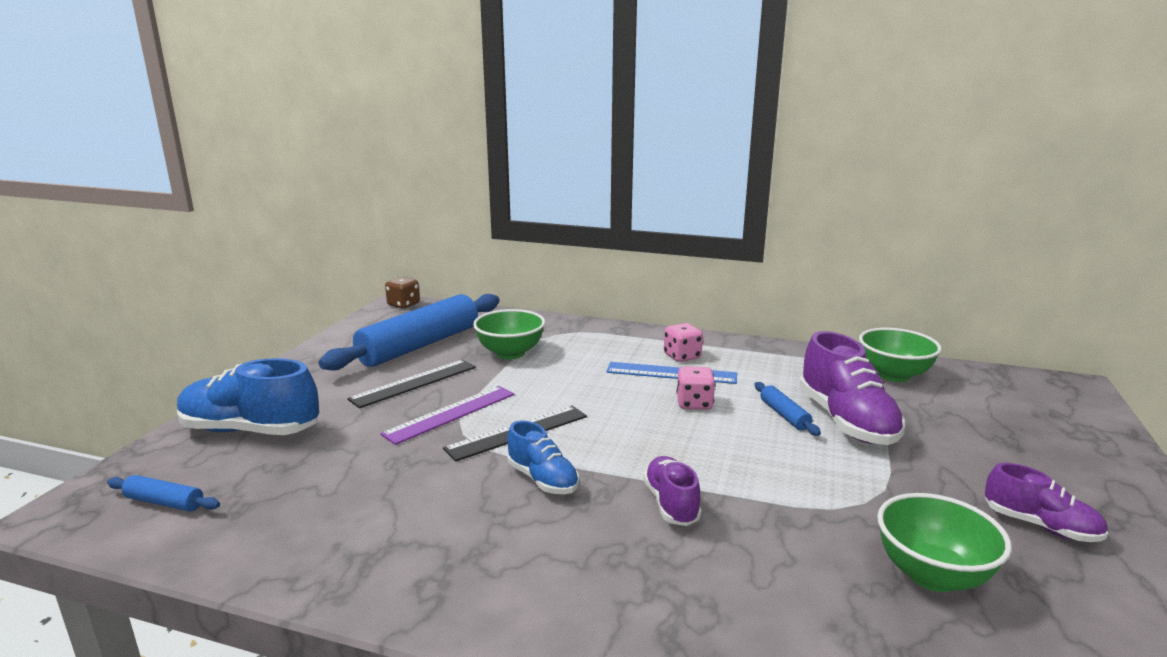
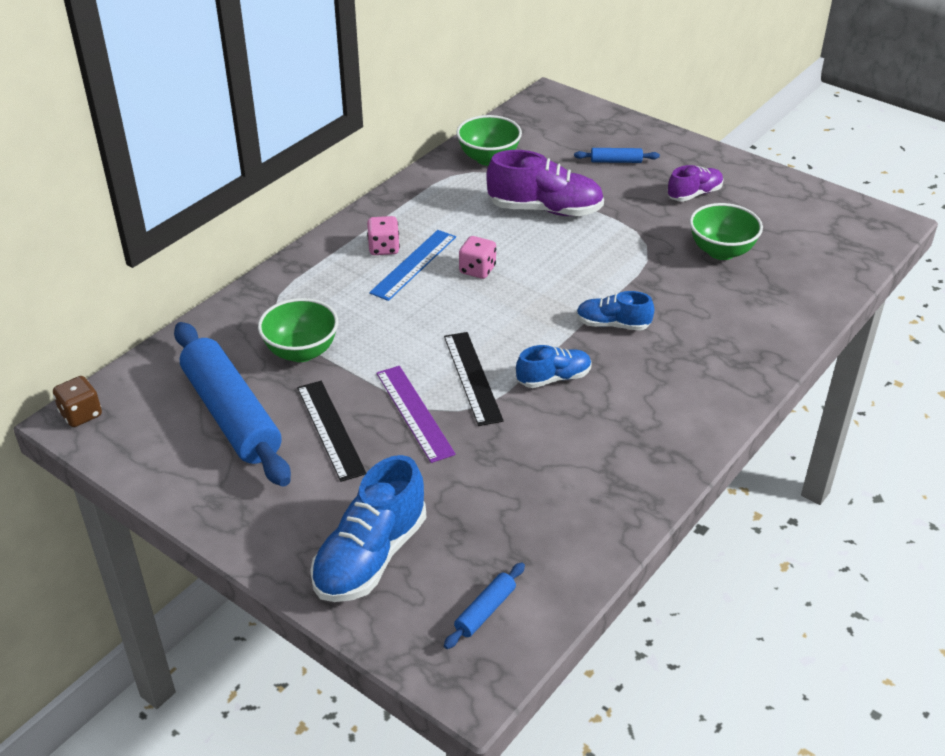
camera: 70 degrees left, 20 degrees up
(671, 504) = (612, 324): purple shoe -> blue shoe
(784, 415) = (521, 233): blue rolling pin -> blue rolling pin (616, 161)

